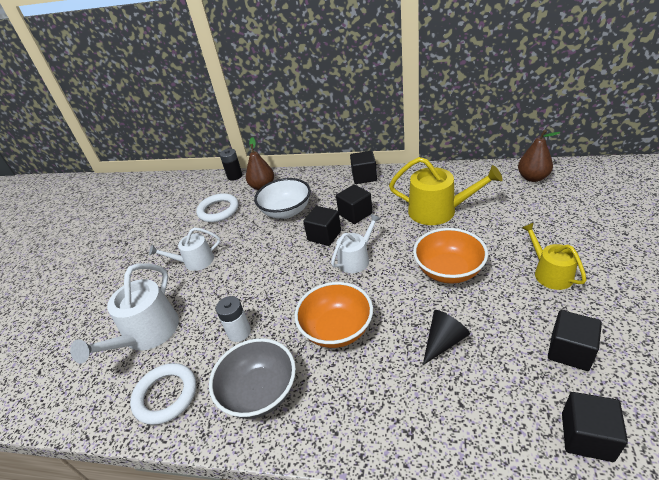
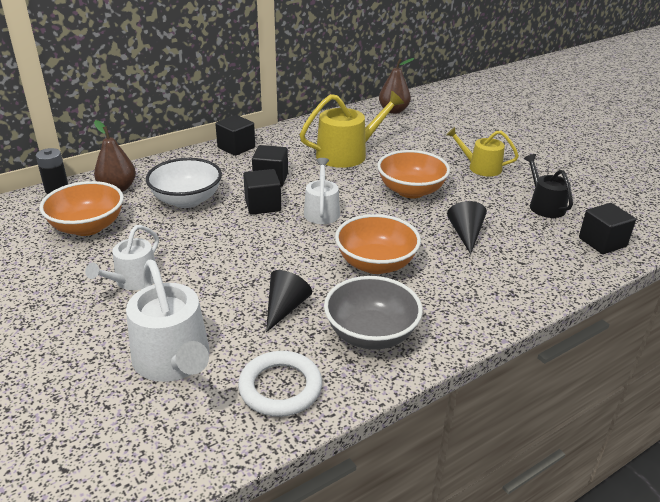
camera: 50 degrees left, 5 degrees down
(218, 210) = (88, 227): white ring -> orange bowl
(239, 332) = (285, 308): white battery -> black cone
(569, 351) = (544, 205): black cube -> black watering can

